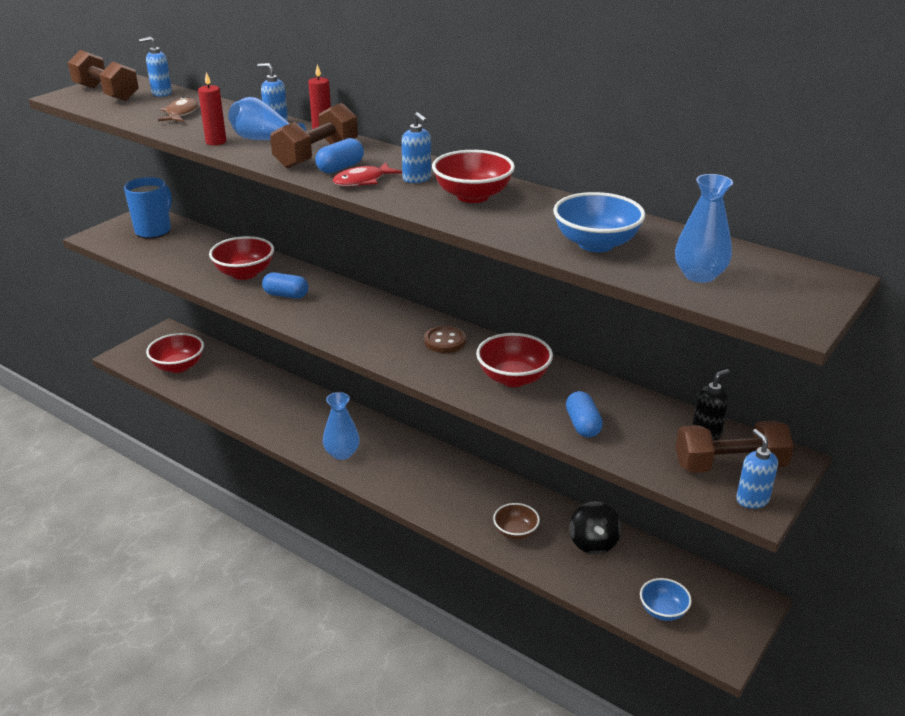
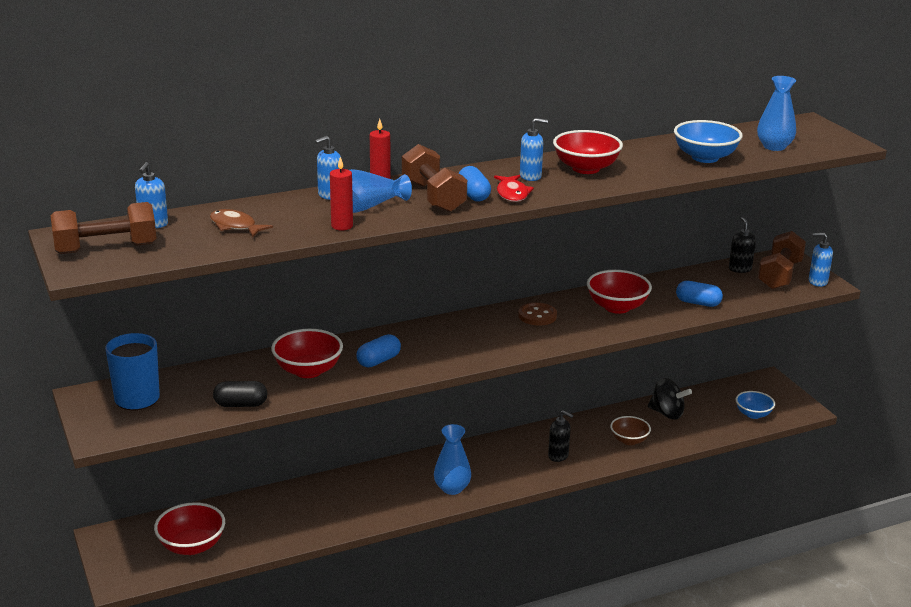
camera: 60 degrees left, 5 degrees down
(172, 266) = (241, 404): none -> black capsule
(445, 495) = (558, 456): none -> black soap dispenser

